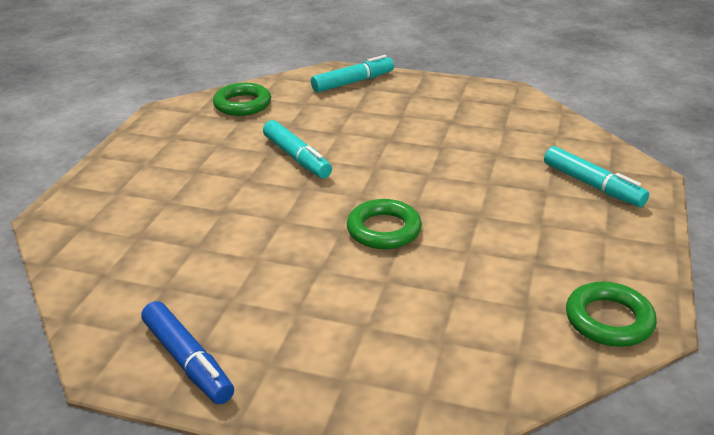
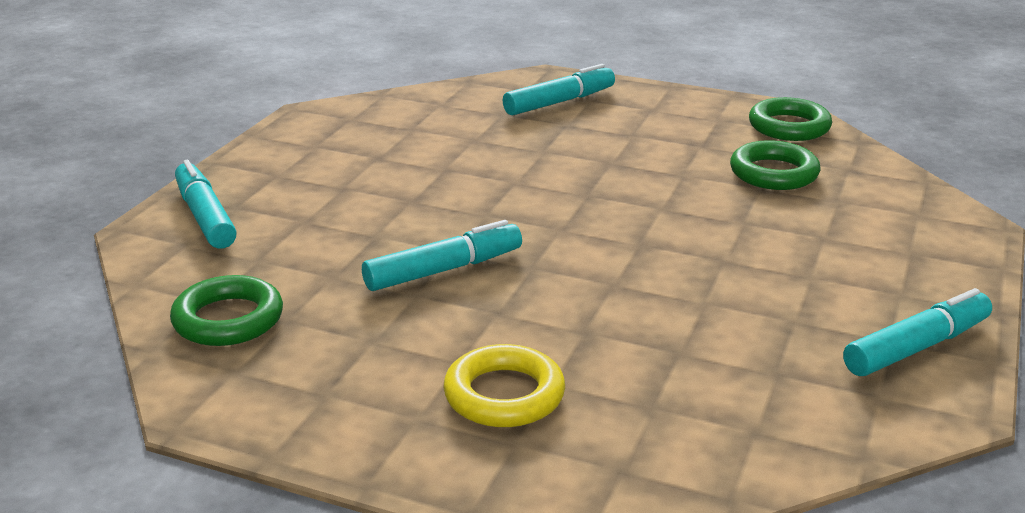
camera: 85 degrees left, 5 degrees down
(160, 186) = (504, 395): none -> yellow ring
(187, 360) = (916, 347): blue marker -> turquoise marker
(384, 230) = (641, 217): green ring -> green ring (773, 173)

